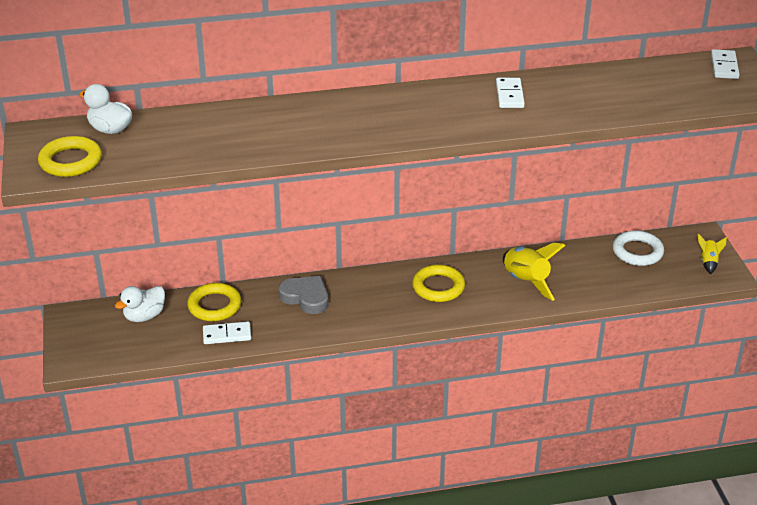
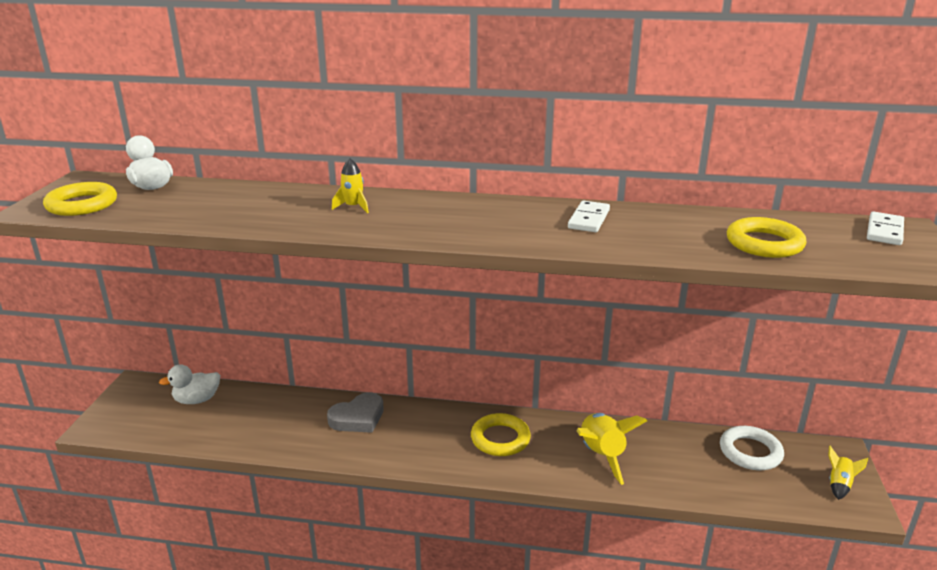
camera: 20 degrees right, 10 degrees down
(214, 306) = (266, 405): yellow ring -> yellow ring (764, 243)
(227, 335) = (255, 437): white domino -> none
(306, 297) = (358, 418): grey heart -> grey heart turned 90 degrees clockwise
(313, 118) = (353, 207): none -> yellow rocket

